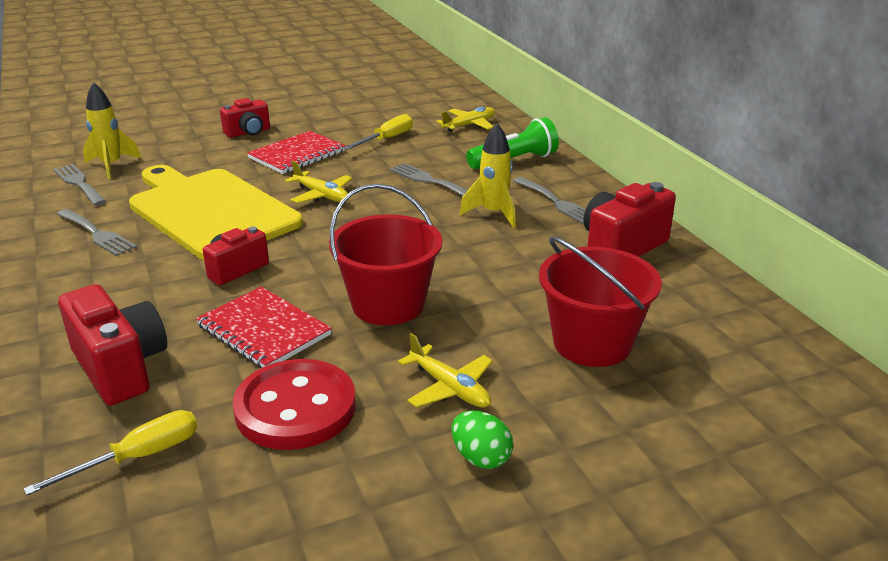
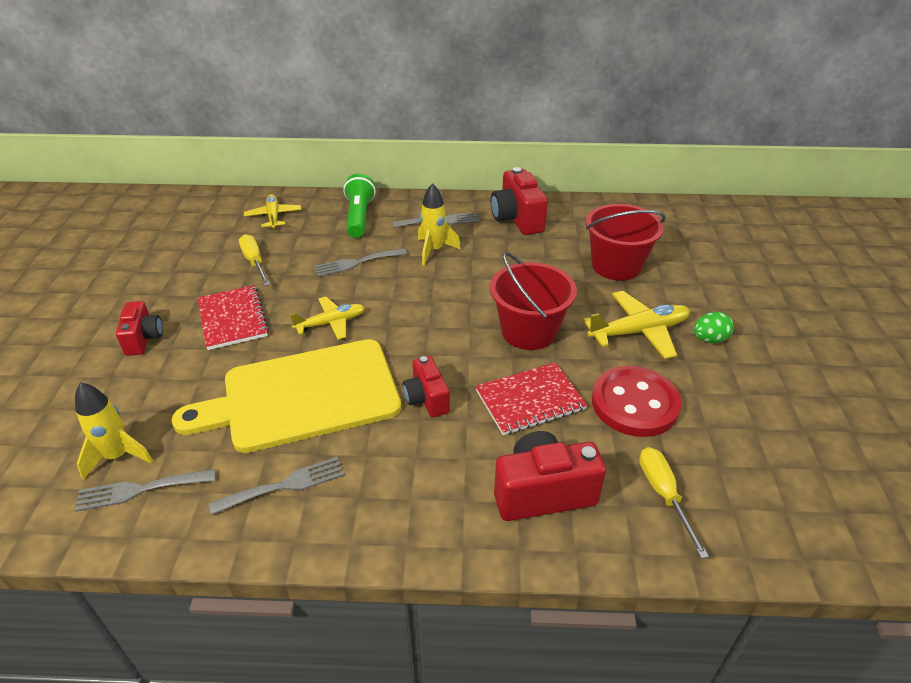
camera: 65 degrees left, 10 degrees up
(450, 388) = (639, 331): yellow plane -> yellow plane, size x1.50

